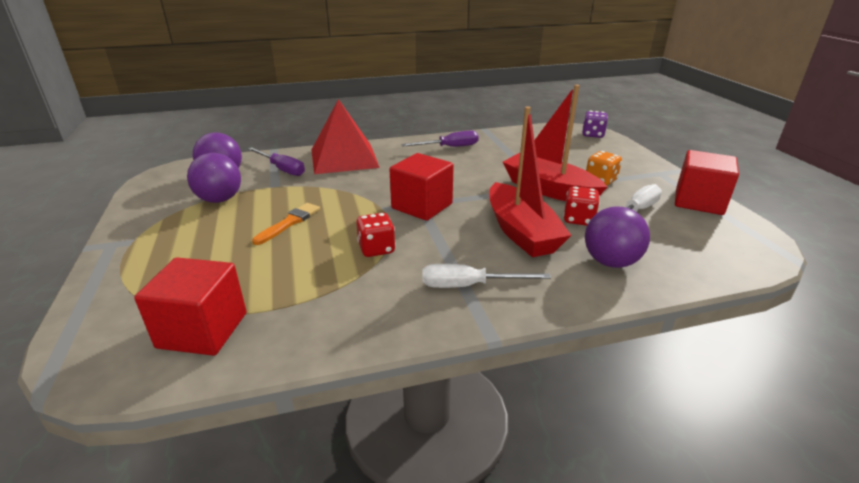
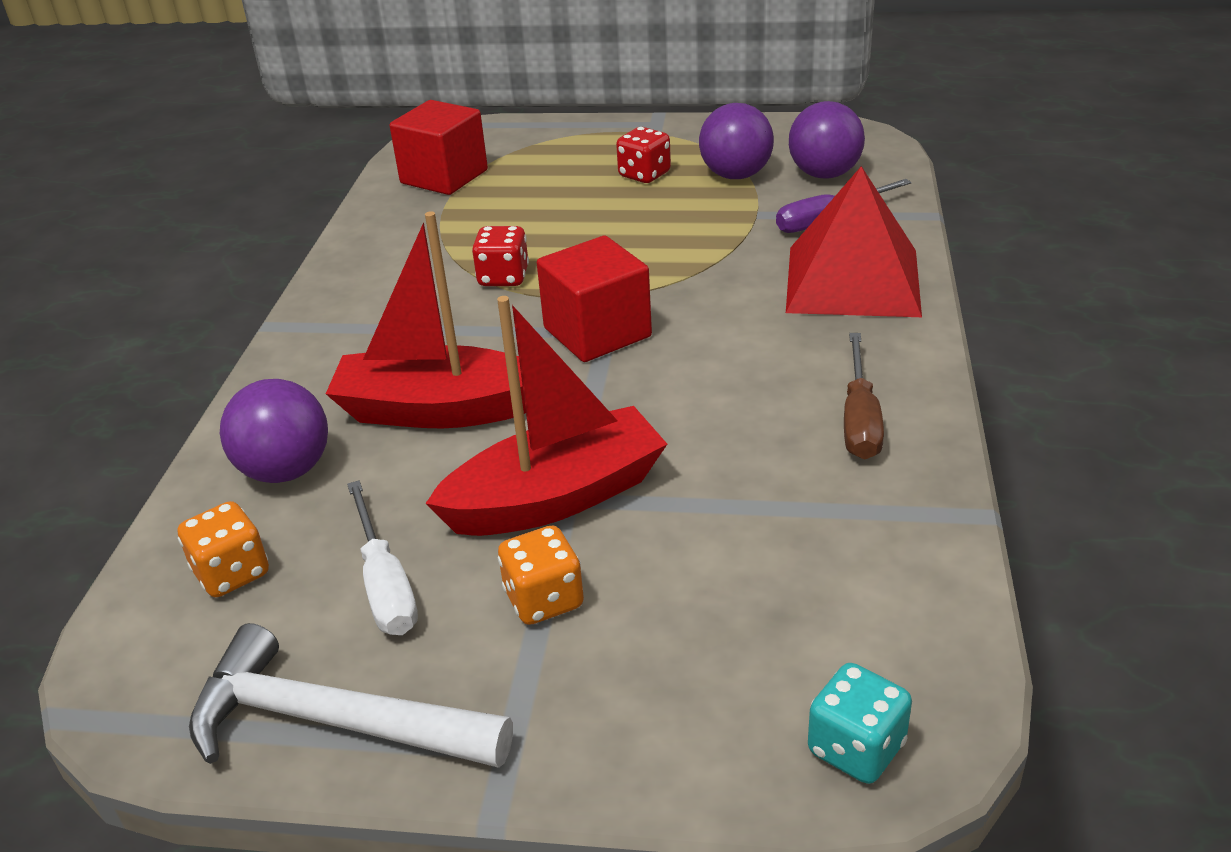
camera: 115 degrees right, 5 degrees up
(289, 222) = (626, 222): orange brush -> none
(449, 147) = (859, 419): purple screwdriver -> brown screwdriver
(469, 286) = (361, 330): white screwdriver -> none
(578, 219) = (421, 489): red dice -> red dice (644, 175)
(592, 135) = (856, 748): purple dice -> turquoise dice
(682, 249) = (232, 573): none -> orange dice
(698, 201) = (332, 721): red cube -> white hammer

